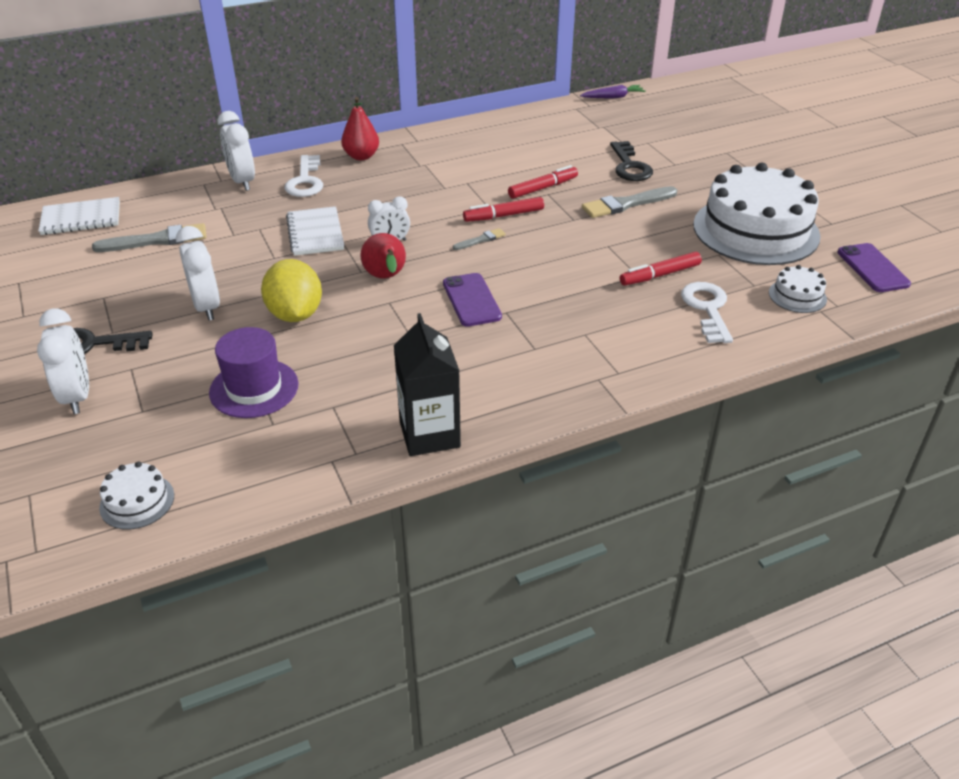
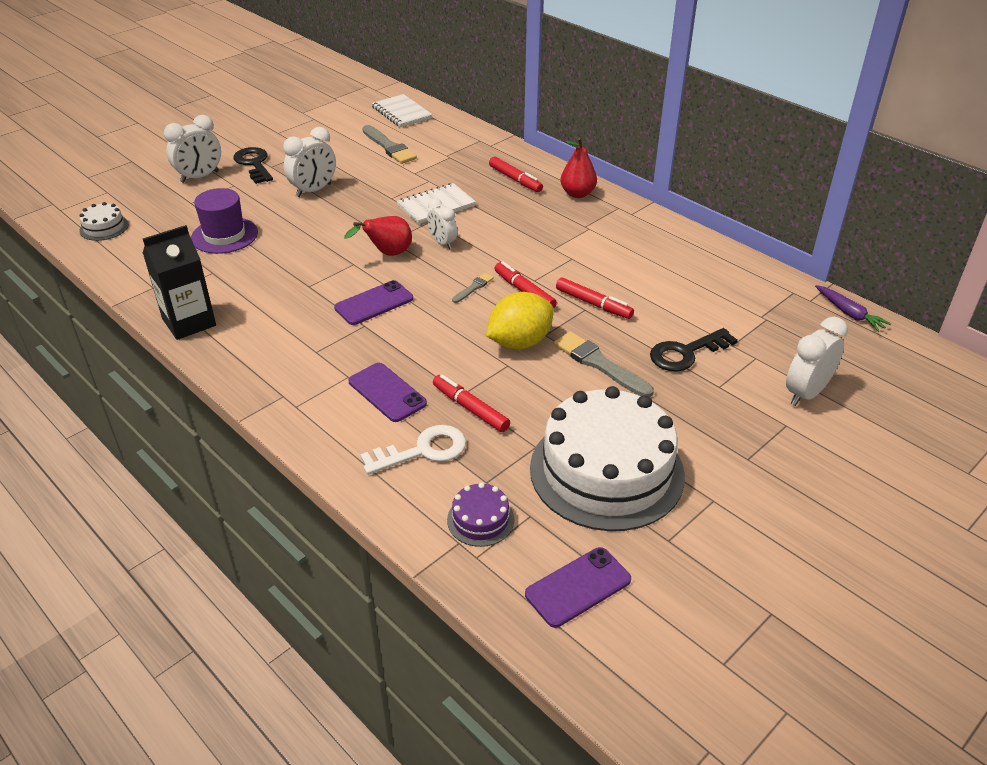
camera: 70 degrees right, 0 degrees up
(242, 181) = (494, 154): white clock -> white clock (806, 393)
(295, 314) = (319, 227): yellow lemon -> yellow lemon (519, 342)
(305, 181) = (515, 180): white key -> red marker
(481, 240) = (473, 288): grey brush -> grey brush turned 90 degrees counterclockwise
(619, 315) = (387, 392): none -> purple phone
(797, 296) = (480, 520): white cake -> purple cake

